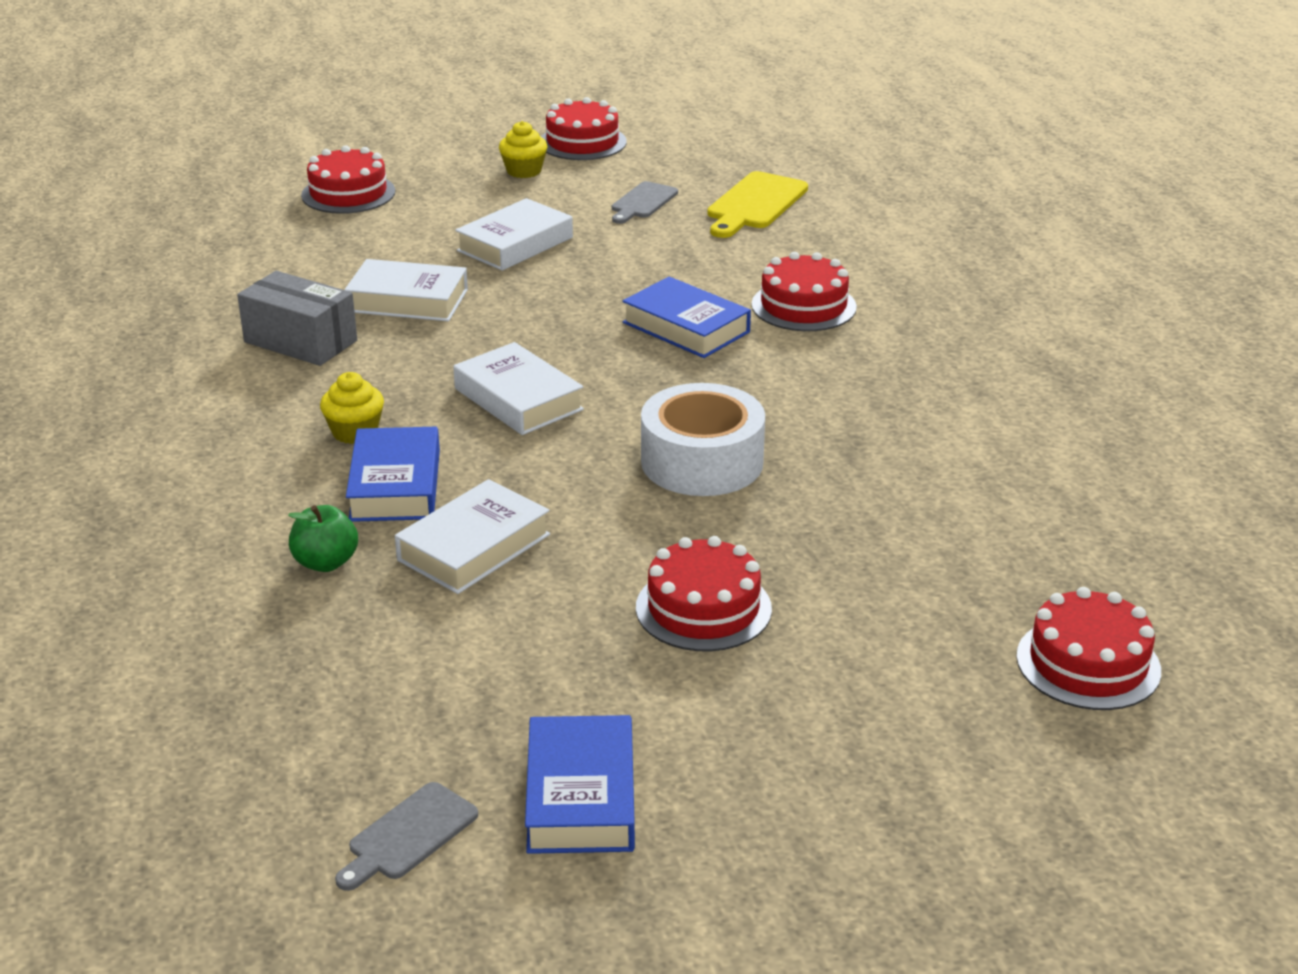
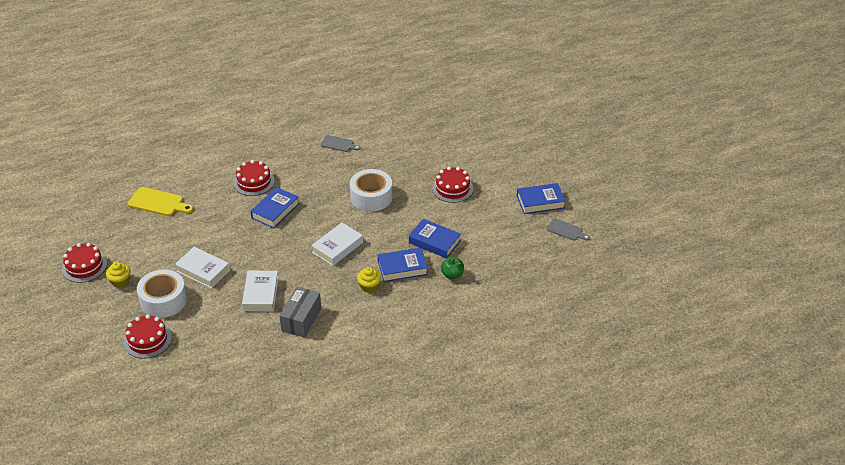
camera: 100 degrees left, 10 degrees up
(448, 207) = (163, 300): none -> white tape
(474, 547) = (434, 242): white book -> blue book
(642, 202) = (157, 237): grey cutting board -> grey cutting board (338, 144)
(1088, 663) = (456, 118): red cake -> none

